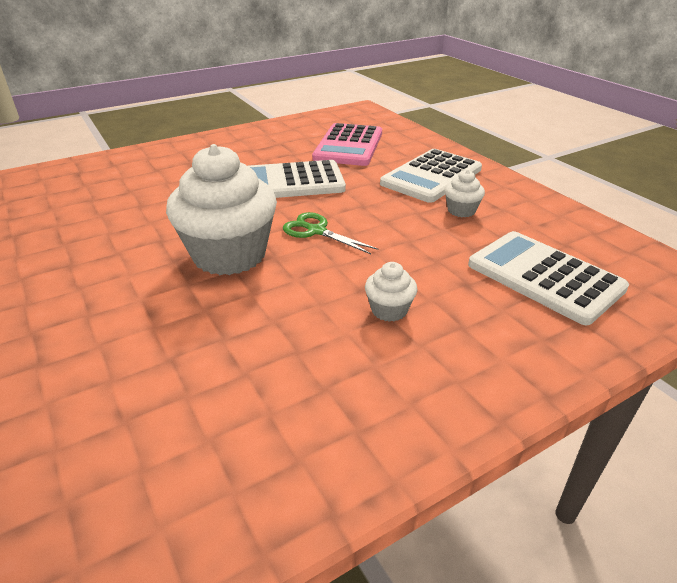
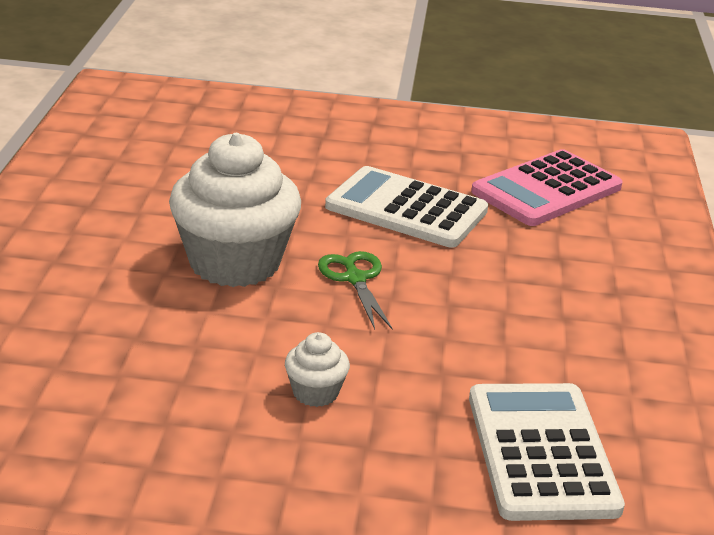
camera: 35 degrees right, 5 degrees down
(431, 176) = (596, 276): white calculator -> none
(461, 210) = (565, 334): white cupcake -> none

